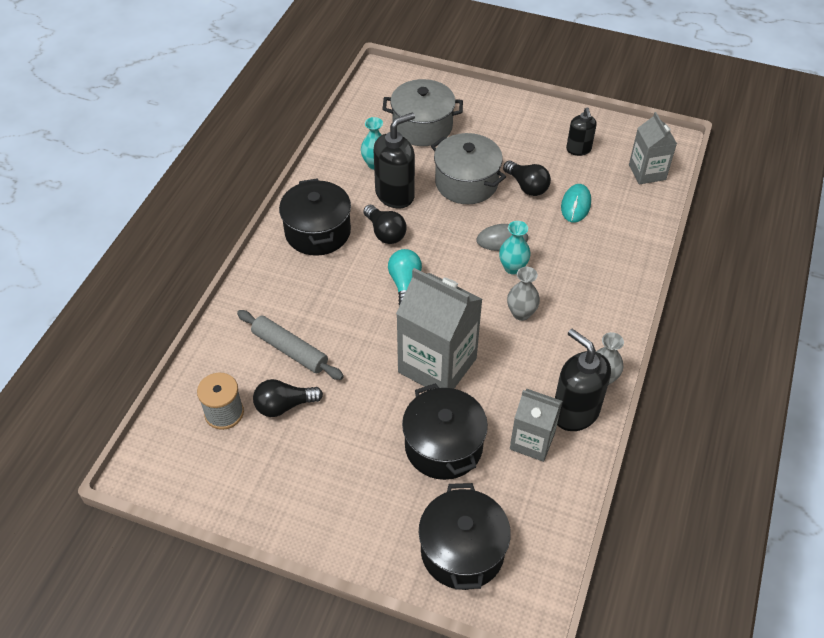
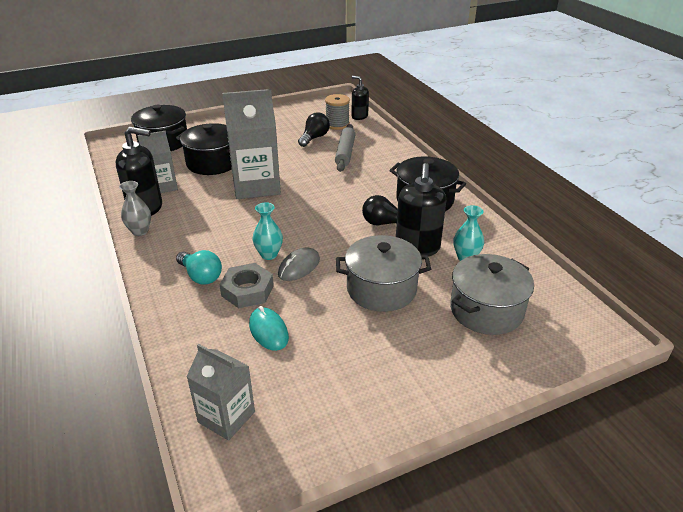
camera: 135 degrees right, 15 degrees down
(290, 350) = (345, 153): grey rolling pin -> grey rolling pin turned 75 degrees counterclockwise
(405, 284) = (329, 207): turquoise light bulb -> turquoise light bulb (201, 276)
(521, 313) = (232, 233): grey vase -> none
(527, 186) = (329, 319): black light bulb -> none
(561, 245) = (247, 290): none -> grey nut
(578, 149) = (324, 392): black soap dispenser -> black soap dispenser (359, 116)

